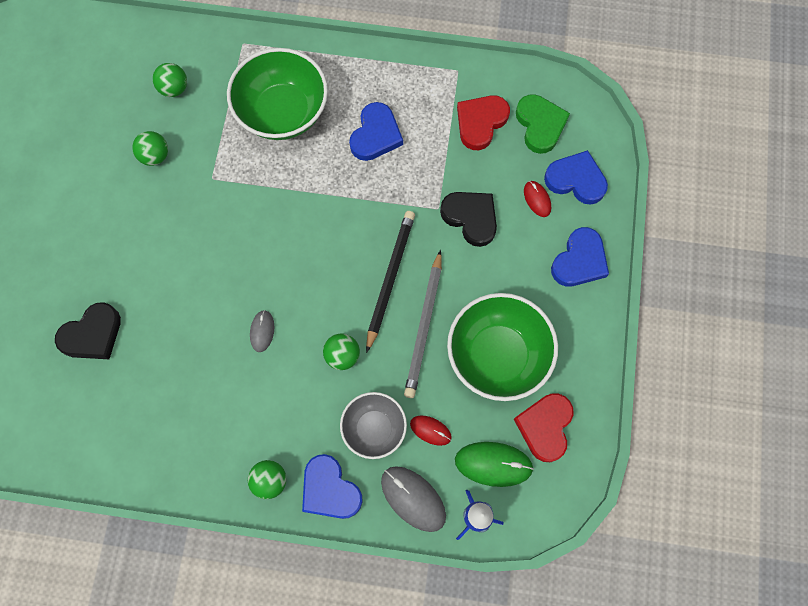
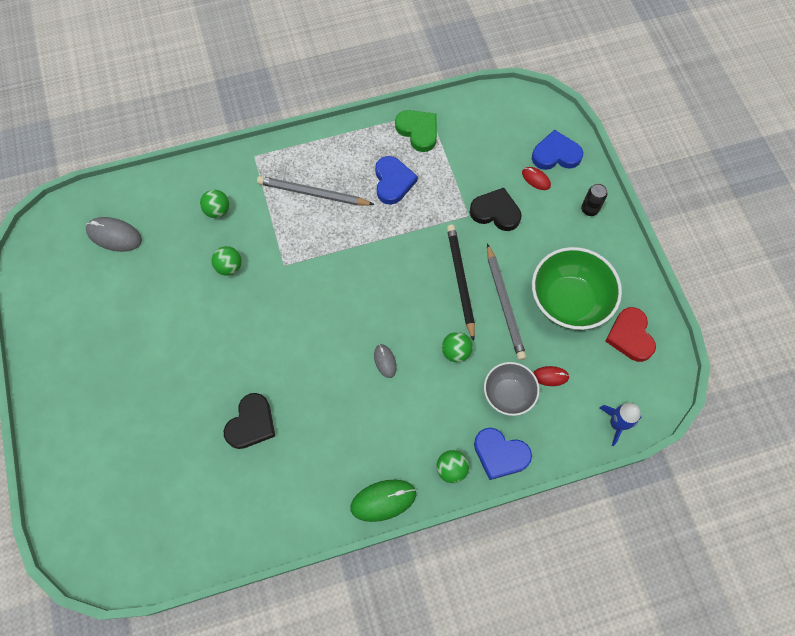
camera: 25 degrees left, 5 degrees down
(283, 112) = (313, 194): green bowl -> grey pencil
(413, 499) = (565, 432): grey mouse -> grey mouse (114, 236)
(480, 122) = (465, 142): red heart -> none
(493, 464) = (608, 379): green mouse -> green mouse (383, 500)
(540, 125) = (509, 126): green heart -> green heart (418, 131)
(579, 261) = (589, 209): blue heart -> black can

